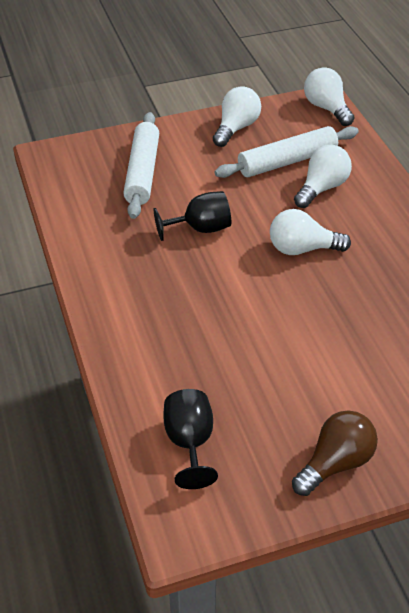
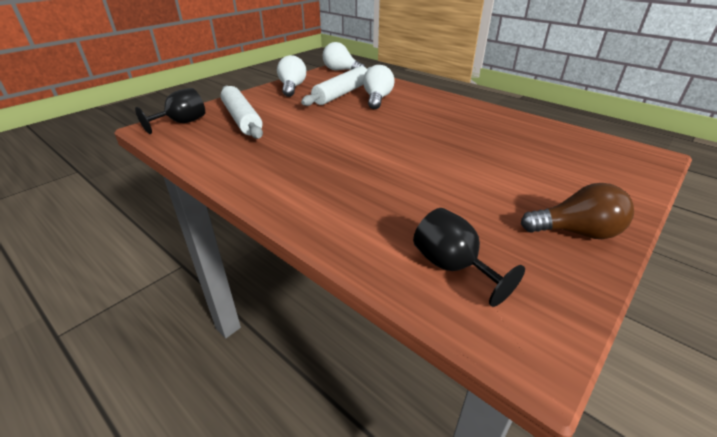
camera: 30 degrees left, 10 degrees down
(200, 229) = (315, 135): black goblet -> black goblet (182, 123)
(302, 249) = (398, 126): white light bulb -> none
(335, 463) = (576, 232): brown light bulb -> brown light bulb turned 75 degrees clockwise

